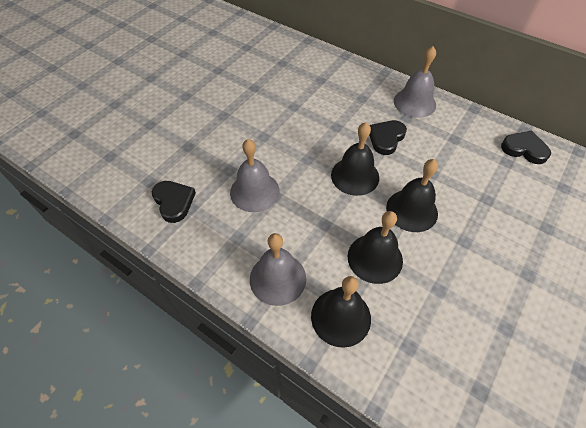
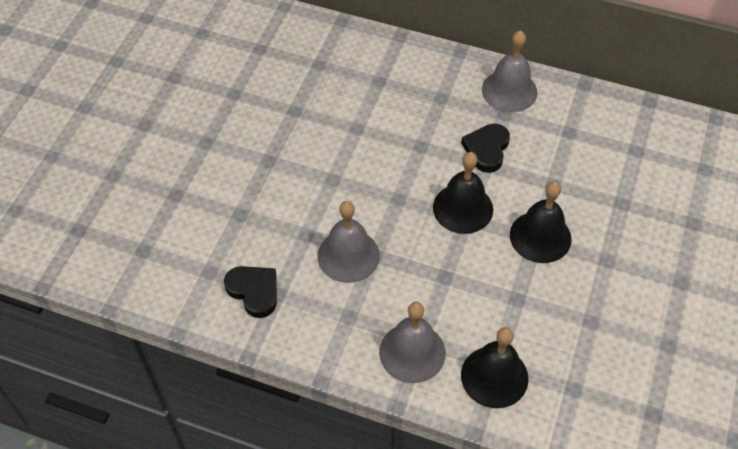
camera: 15 degrees left, 0 degrees up
(375, 258) = (513, 303): black bell -> none
(524, 149) = (653, 129): black heart -> none

